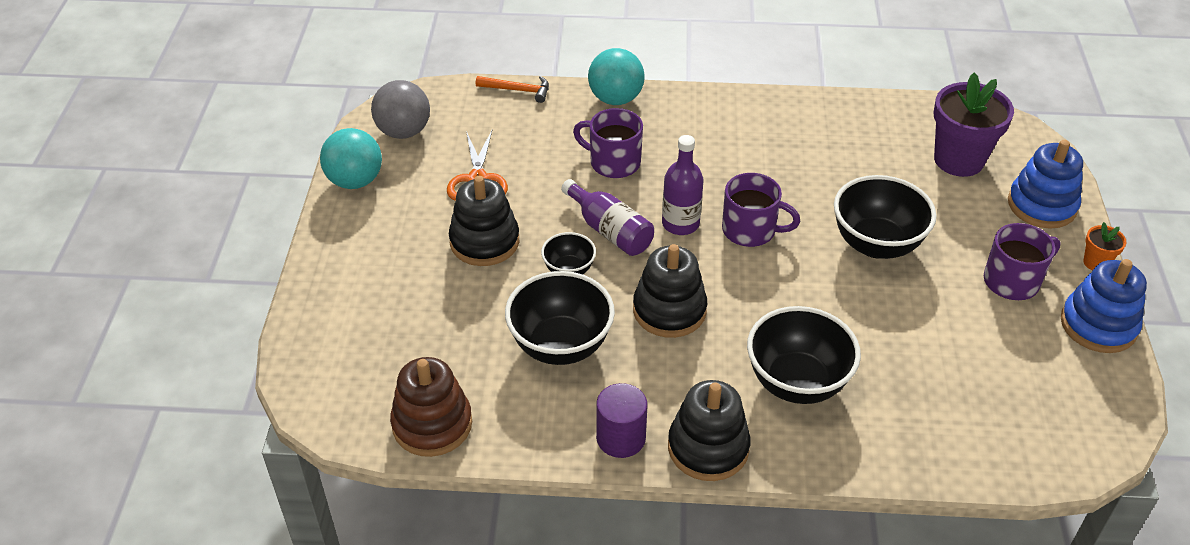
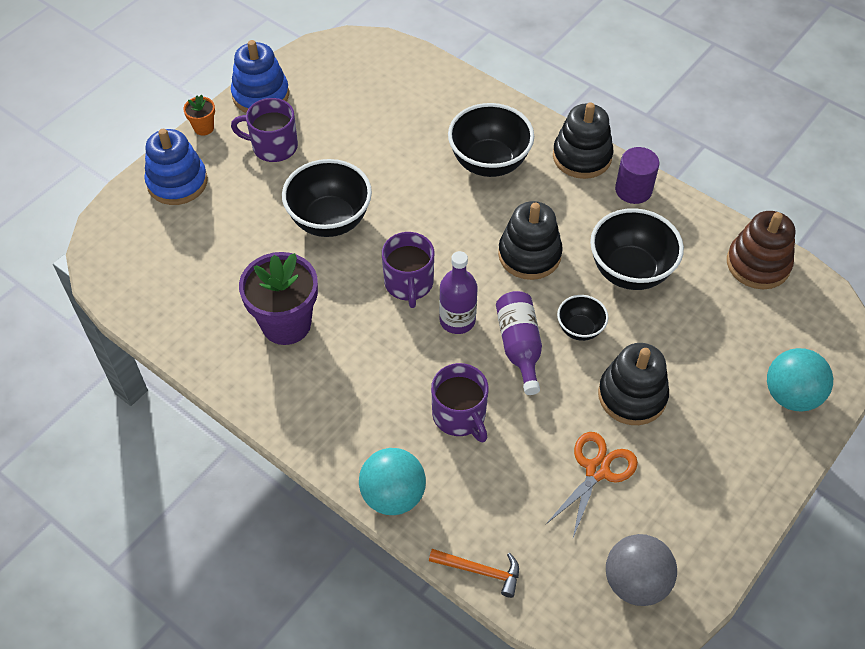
camera: 145 degrees left, 10 degrees up
(355, 181) = (717, 539): turquoise ball -> turquoise ball (791, 395)
(518, 90) = (480, 571): orange hammer -> orange hammer turned 150 degrees clockwise
(750, 230) = (409, 283): purple mug -> purple mug turned 150 degrees counterclockwise
(958, 160) = (182, 250): purple flower pot -> purple flower pot (286, 324)

